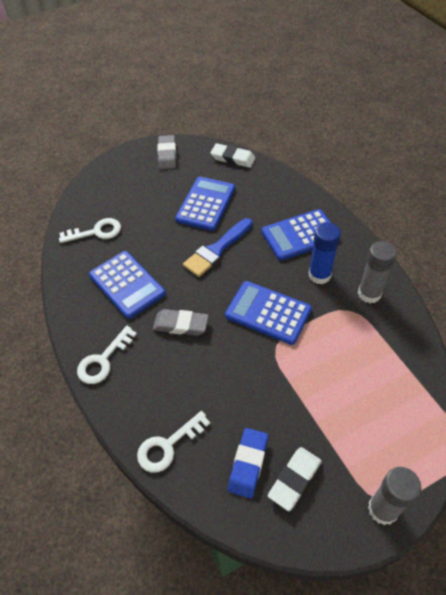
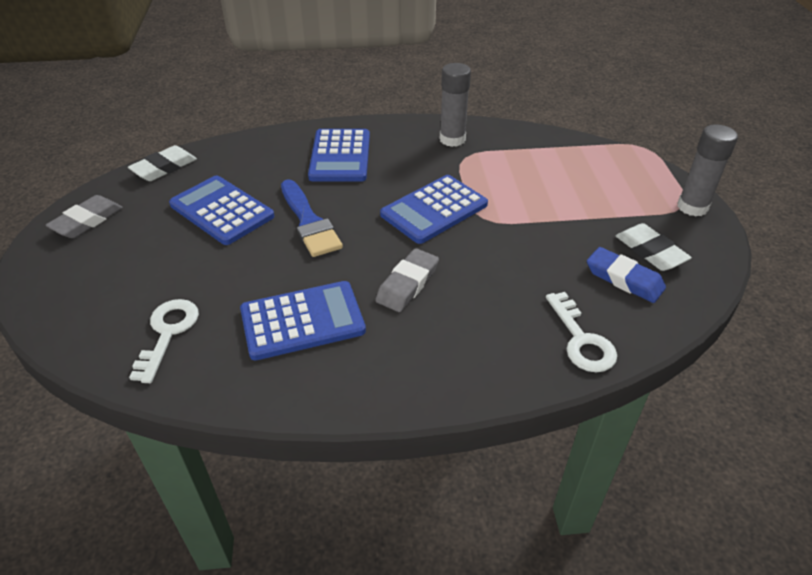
camera: 70 degrees left, 10 degrees down
(103, 360) = (422, 377): white key -> none
(167, 155) = (87, 221): grey eraser -> grey eraser turned 75 degrees counterclockwise
(319, 275) = (406, 161): blue glue stick -> none

